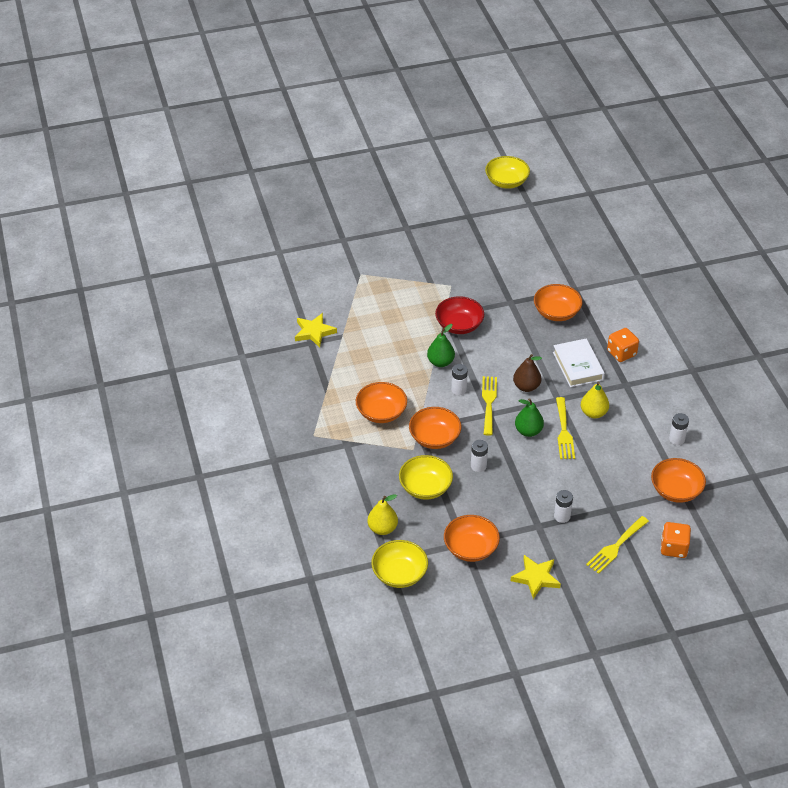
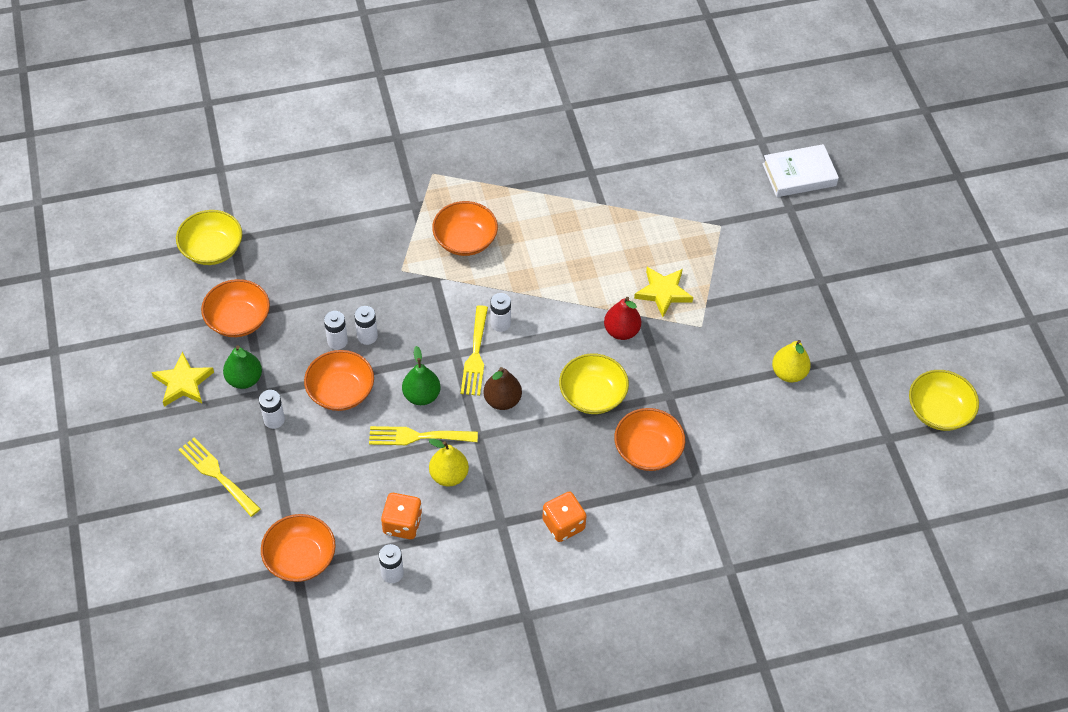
camera: 90 degrees right, 10 degrees up
(314, 332) = (609, 175): yellow star -> yellow star (663, 292)
(382, 528) = (281, 236): yellow pear -> yellow pear (788, 373)
(425, 487) = (338, 280): yellow bowl -> yellow bowl (592, 395)
(434, 438) = (418, 293): orange bowl -> orange bowl (341, 391)
(440, 362) = (551, 306): green pear -> green pear (244, 379)
(459, 325) = (621, 331): red bowl -> red pear
(485, 483) = (337, 341): none -> white battery
(489, 402) = (475, 355): yellow fork -> yellow fork turned 90 degrees clockwise
(578, 366) = (539, 466): white book -> white book (799, 175)
(673, 548) = (204, 541): orange dice -> orange dice (402, 524)

